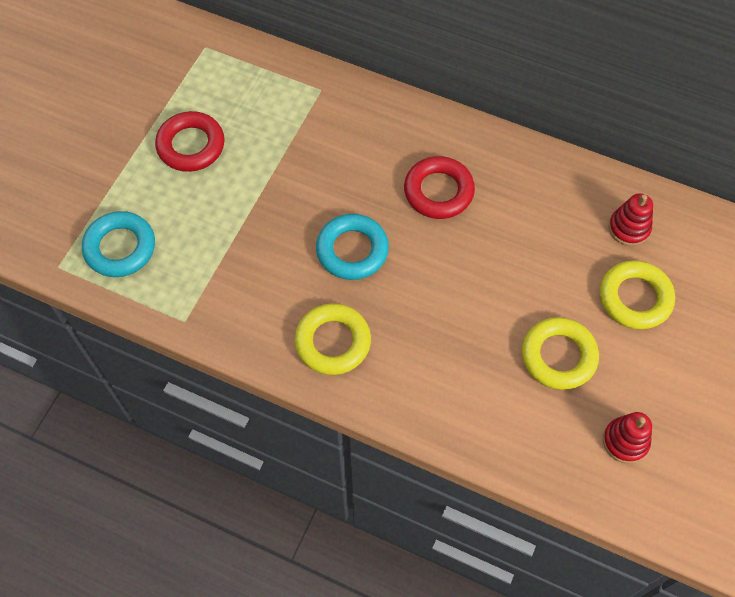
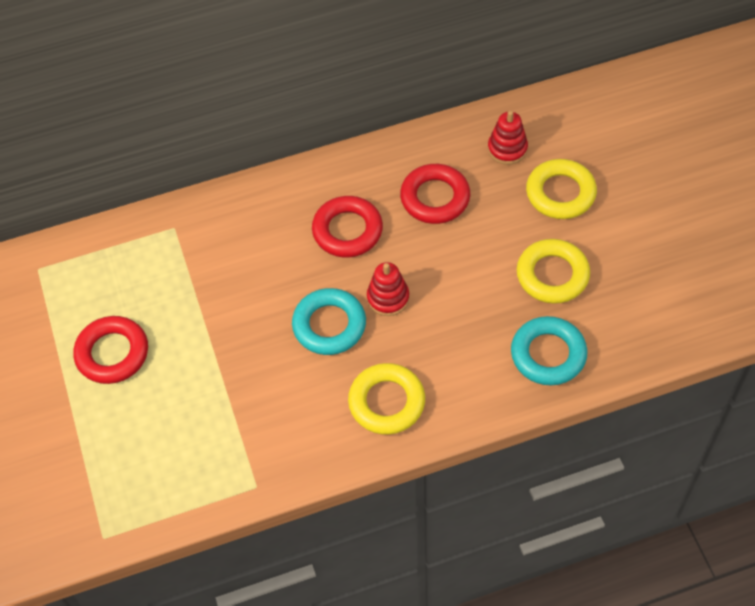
camera: 40 degrees left, 5 degrees down
(120, 248) = (140, 478): turquoise ring -> turquoise ring (548, 354)
(530, 220) = (435, 198): none -> red ring
(625, 441) = (653, 293): red stacking toy -> red stacking toy (388, 298)

